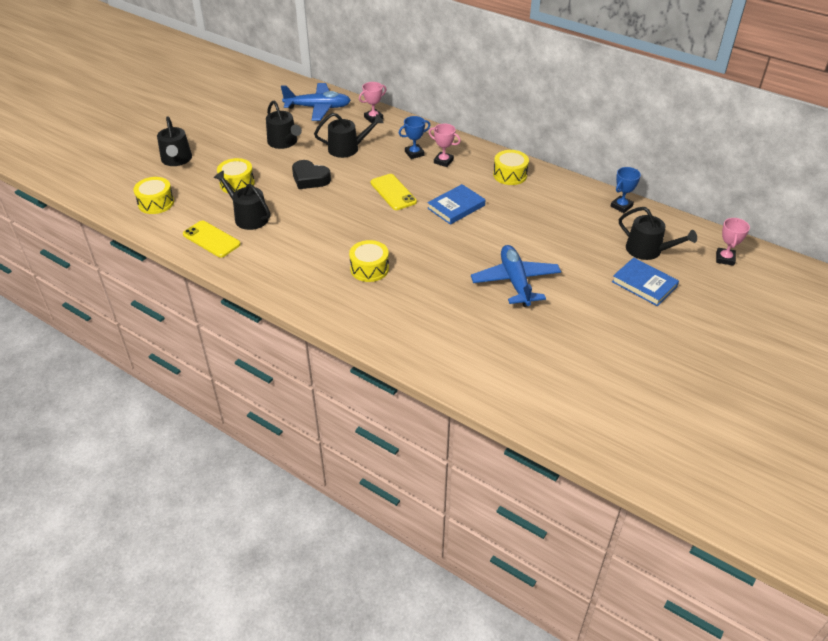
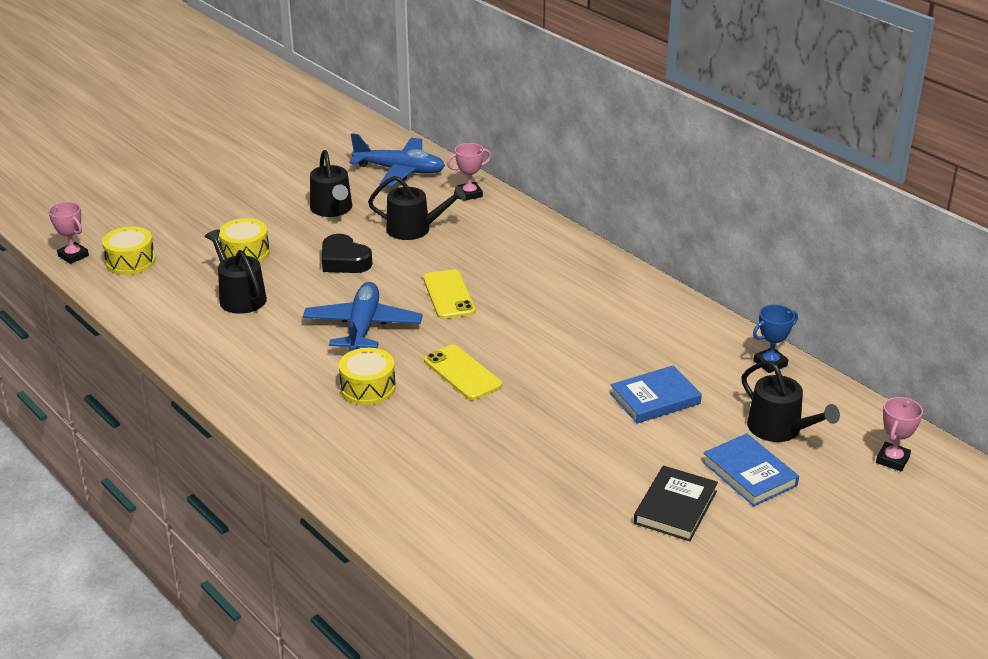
camera: 15 degrees right, 10 degrees down
(176, 160) = (182, 212): black watering can -> none
(211, 239) = (179, 317): yellow phone -> yellow phone (462, 373)
(414, 153) = (503, 248): blue trophy -> none
(443, 161) = (539, 265): pink trophy -> pink trophy (73, 256)
(456, 207) = (527, 327): blue book -> blue book (655, 399)
(510, 175) = (626, 296): yellow drum -> none
(515, 282) = (562, 438): blue plane -> blue plane (363, 327)
(609, 316) = (675, 507): none -> black book

